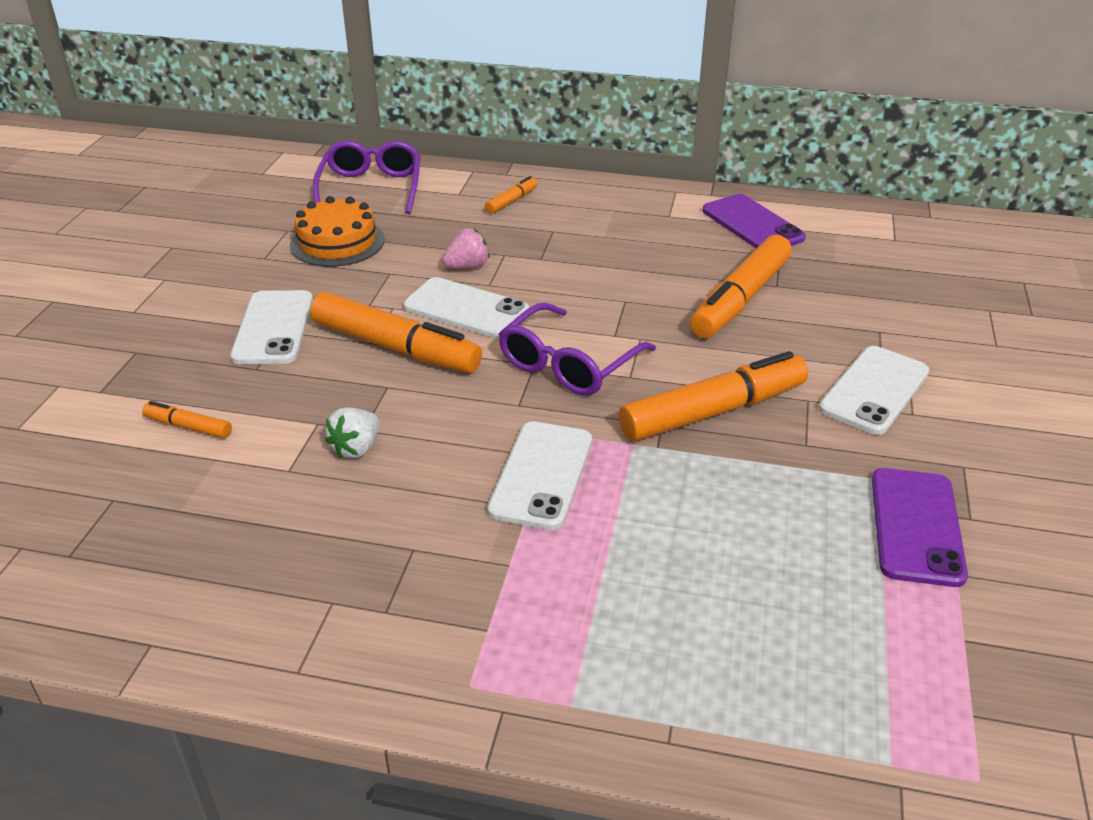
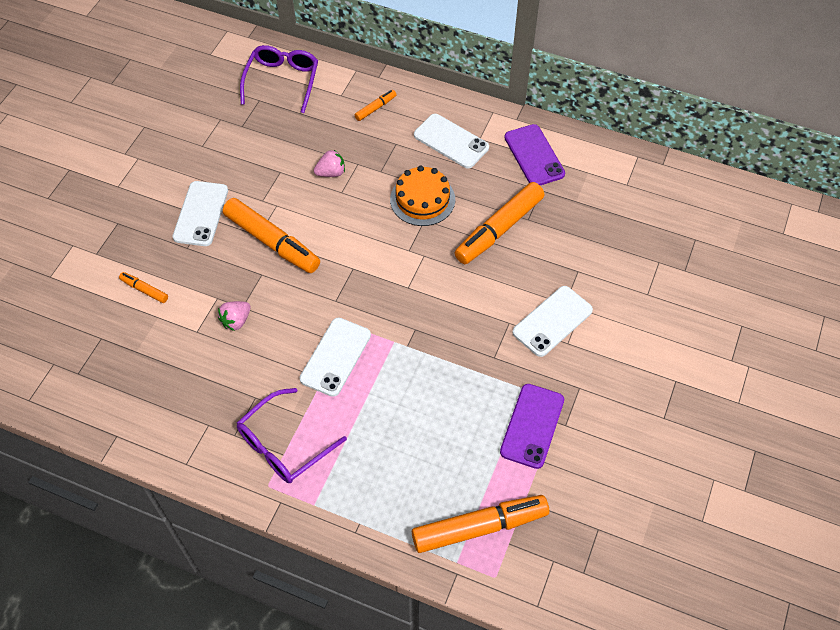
camera: 10 degrees right, 20 degrees up
(337, 242) = (251, 136): orange cake -> orange cake (422, 199)
(356, 448) = (236, 321): white strawberry -> pink strawberry
(466, 309) = (322, 213): white phone -> white phone (451, 141)
(568, 364) = (373, 272): purple glasses -> purple glasses (284, 445)
(713, 411) = (448, 324): orange marker -> orange marker (479, 527)

